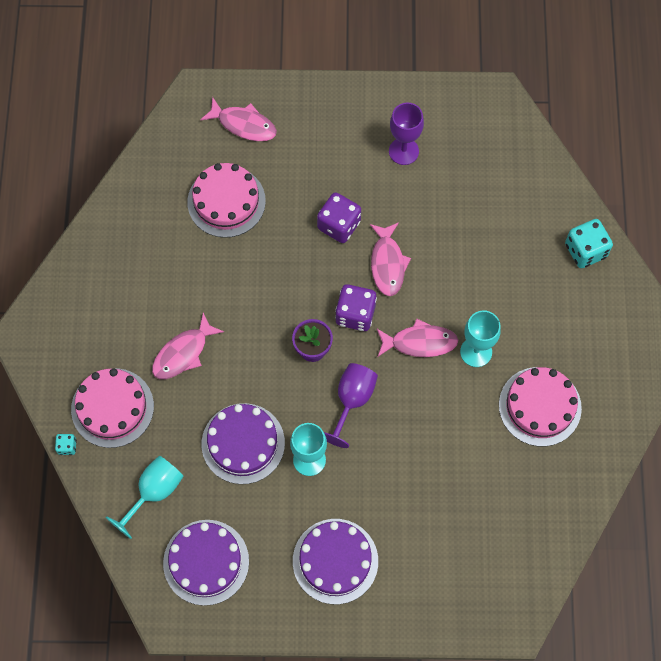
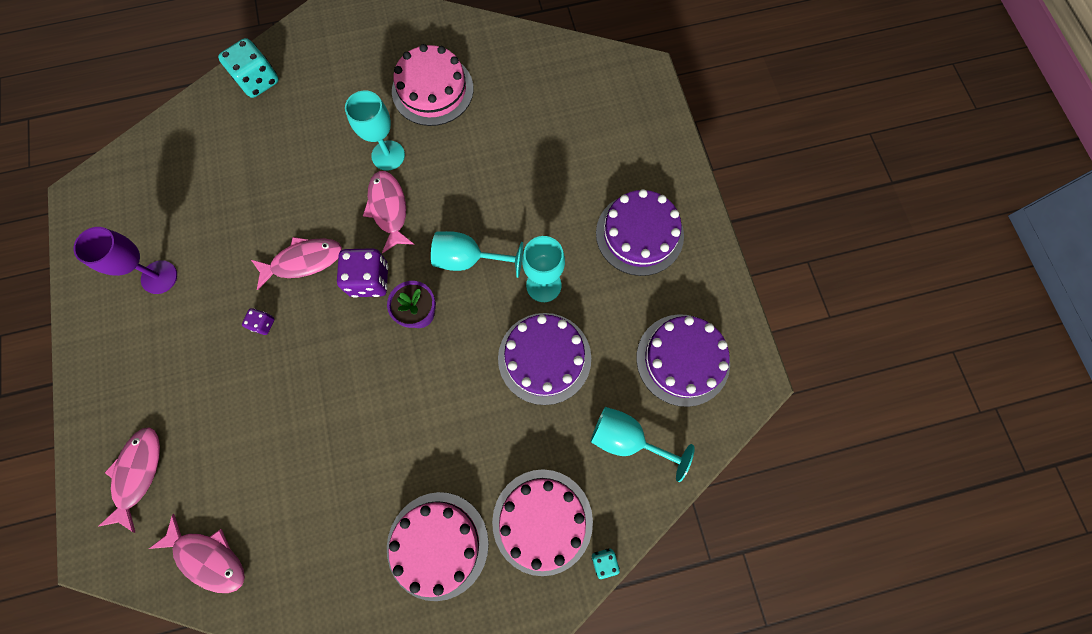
camera: 105 degrees left, 5 degrees up
(183, 353) = (455, 456): pink fish -> pink fish (208, 557)
(226, 201) = (249, 464): pink cake -> pink cake (437, 545)
(339, 225) = (263, 324): purple dice -> purple dice, size x0.50
(352, 400) = (468, 259): purple goblet -> turquoise goblet

